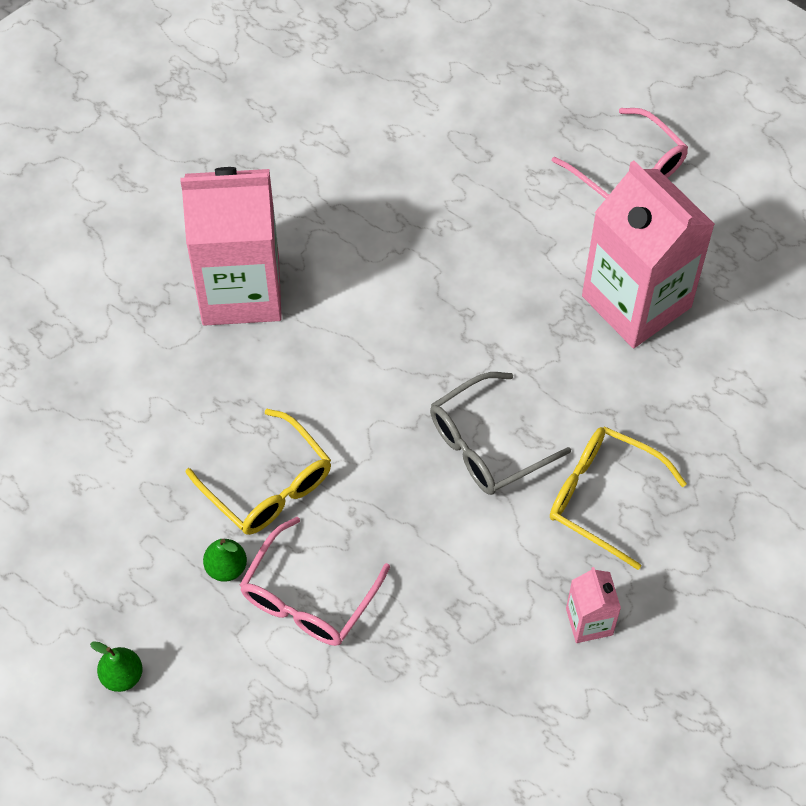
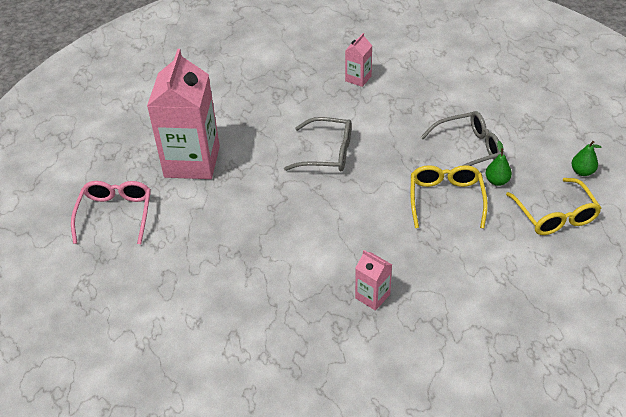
camera: 135 degrees left, 15 degrees down
(241, 290) = (372, 296): pink carton -> pink carton, size x0.45
(309, 596) = (467, 150): pink glasses -> grey glasses
(604, 498) = (302, 108): yellow glasses -> yellow glasses (554, 214)

